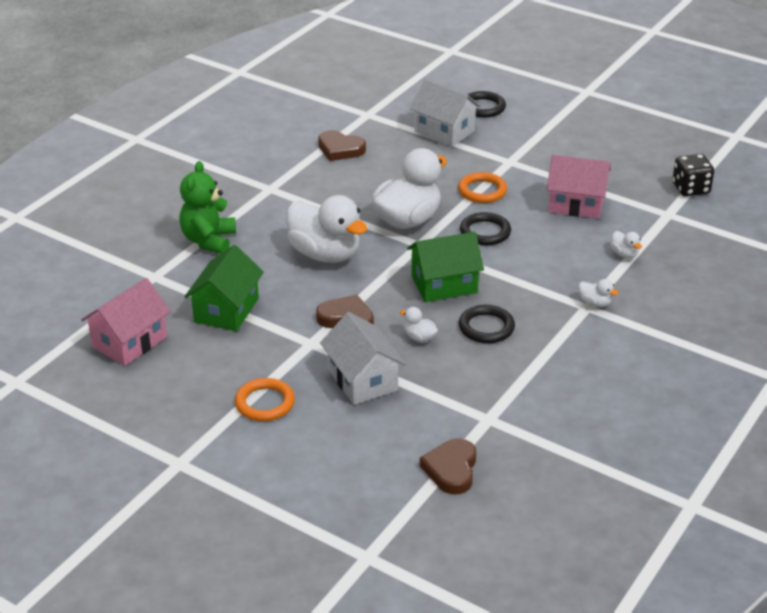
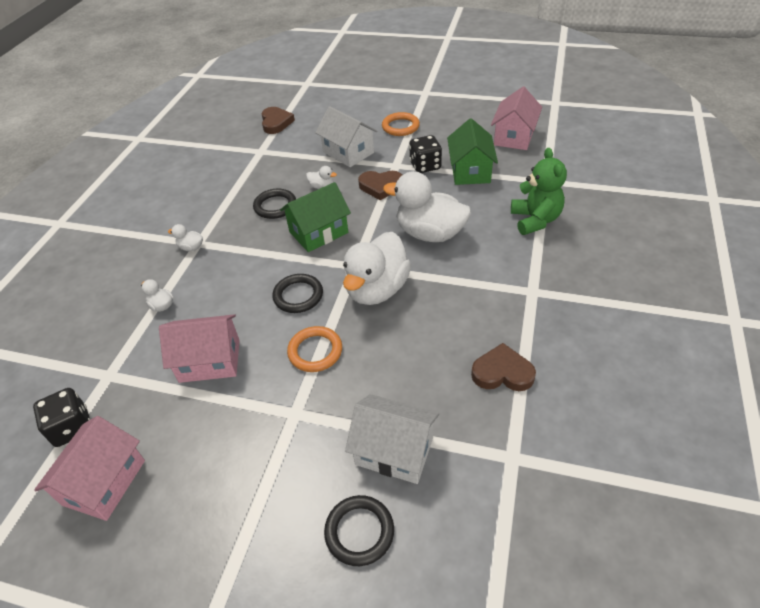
camera: 165 degrees right, 10 degrees up
(275, 332) = (425, 166): none -> black dice
(656, 157) = (104, 482): none -> pink house

